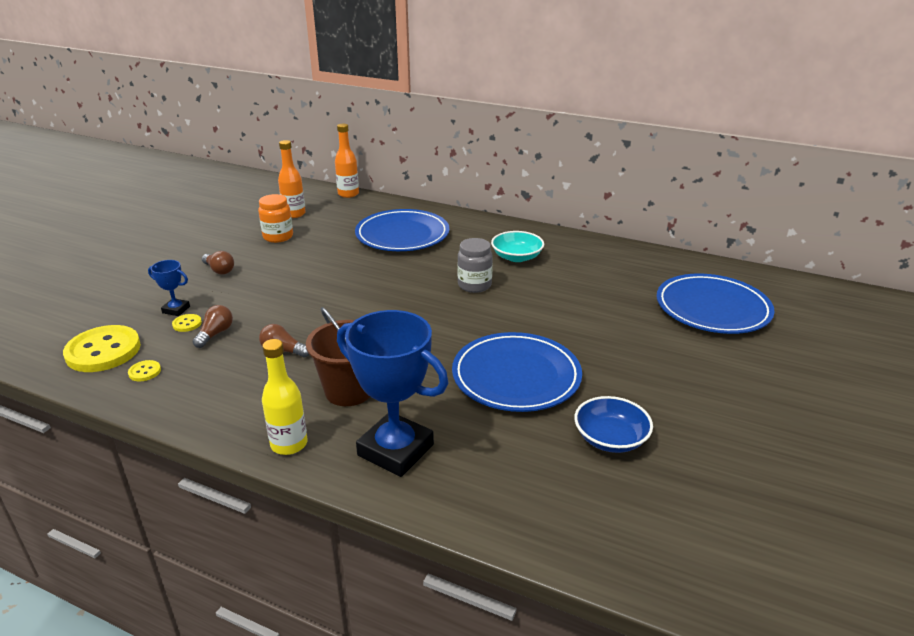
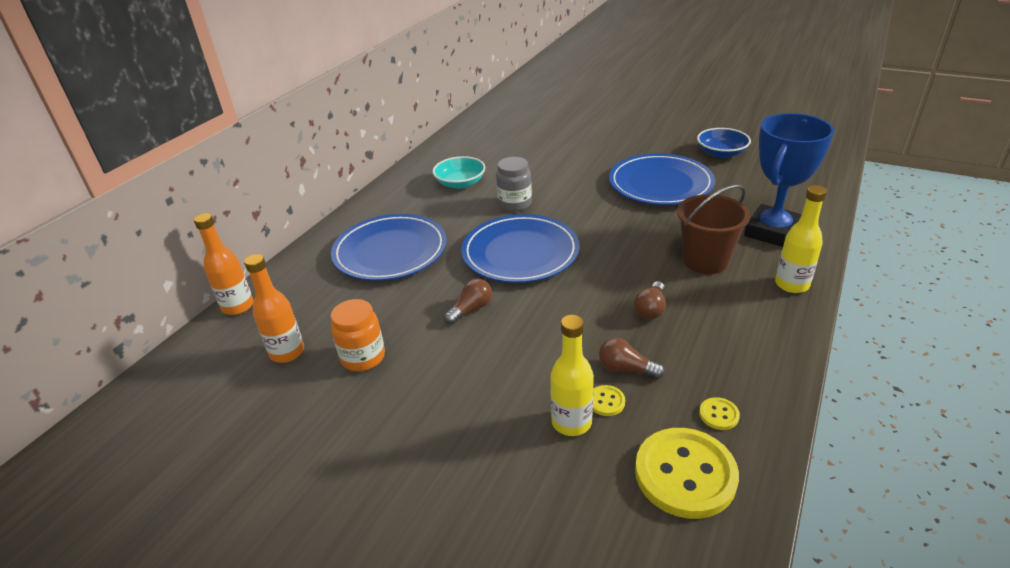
camera: 85 degrees left, 5 degrees up
(176, 310) = (571, 422): blue trophy -> yellow bottle
(219, 270) = (459, 401): brown light bulb -> brown light bulb (471, 309)
(712, 308) = (554, 112): blue plate -> blue plate (520, 253)

